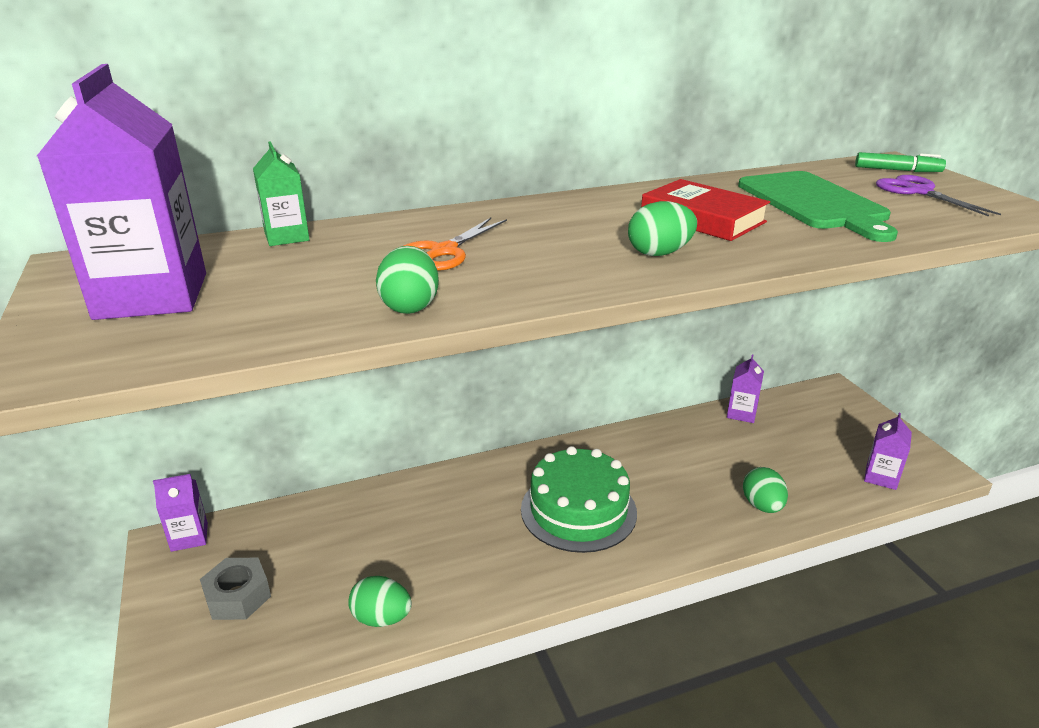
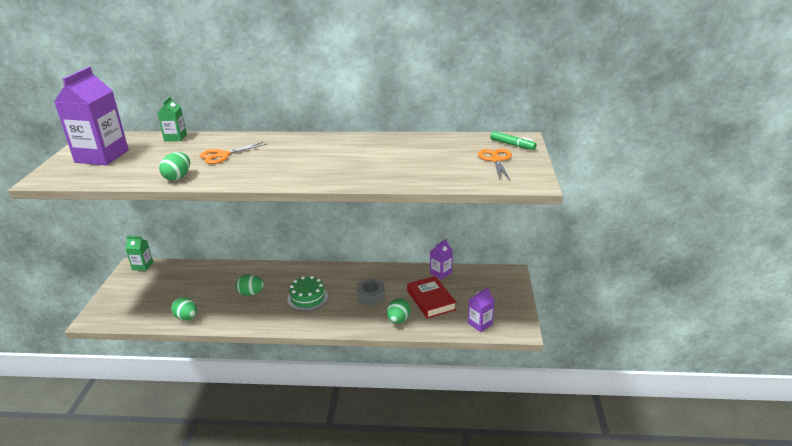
camera: 25 degrees right, 0 degrees up
(189, 537) = (142, 266): purple carton -> green carton
(238, 596) = (142, 294): grey nut -> grey nut (371, 296)
(578, 510) = (307, 298): green cake -> green cake, size x0.66
(659, 253) = (307, 172): green egg -> green egg (251, 293)
(702, 218) = (356, 157): red book -> red book (431, 300)
(814, 203) = (426, 158): green cutting board -> none
(918, 192) = (496, 160): purple scissors -> orange scissors

